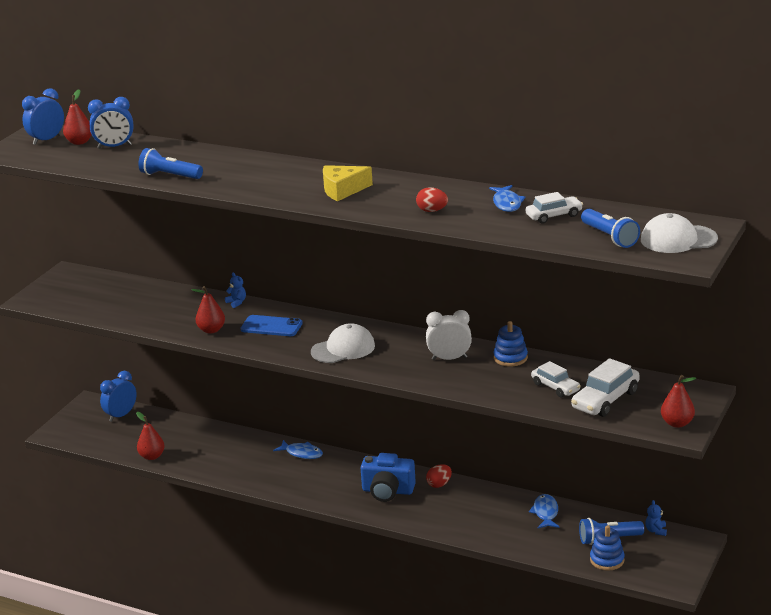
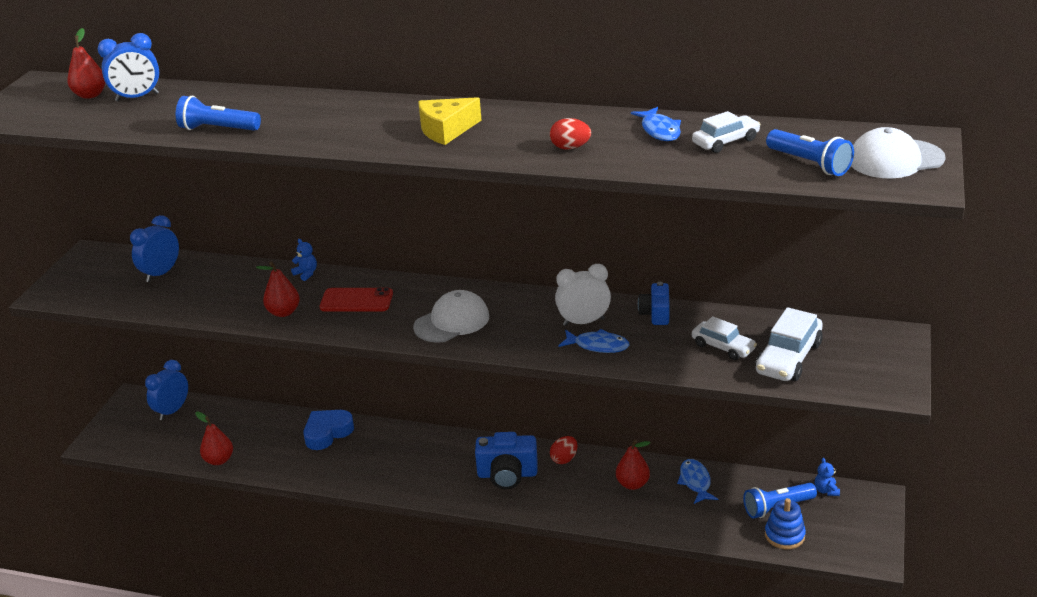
camera: 10 degrees left, 5 degrees up
(47, 140) = (47, 95): blue clock -> blue clock (161, 273)
(245, 445) = (327, 433): none -> blue heart
(271, 326) = (356, 300): blue phone -> red phone
(302, 453) = (396, 437): blue fish -> blue fish (598, 346)
(510, 358) = (655, 314): blue stacking toy -> blue camera
(677, 423) = (885, 380): red pear -> red pear (632, 484)

